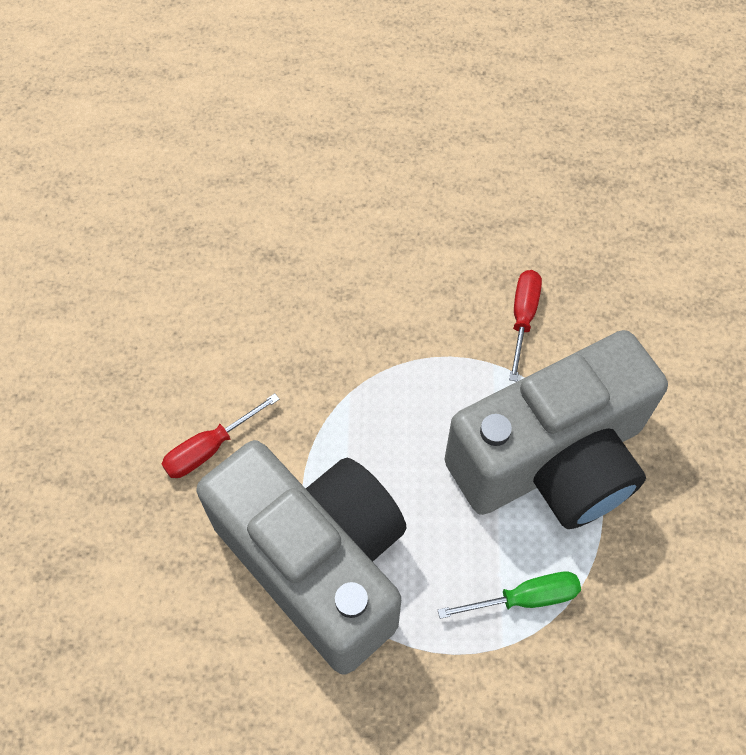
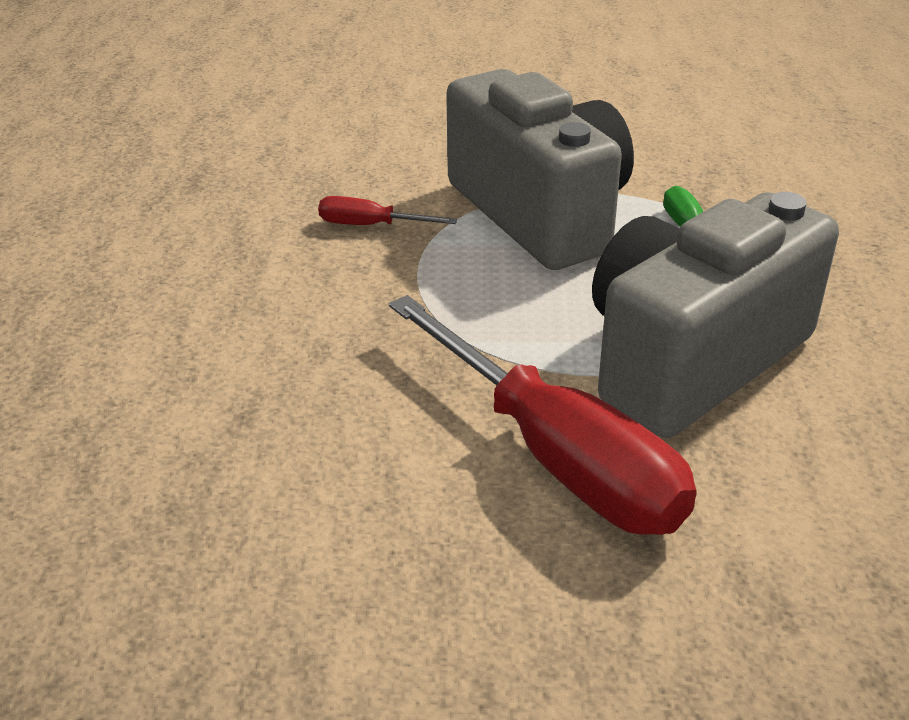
camera: 90 degrees left, 25 degrees down
(210, 448) = (556, 456): red screwdriver -> red screwdriver, size x2.29

